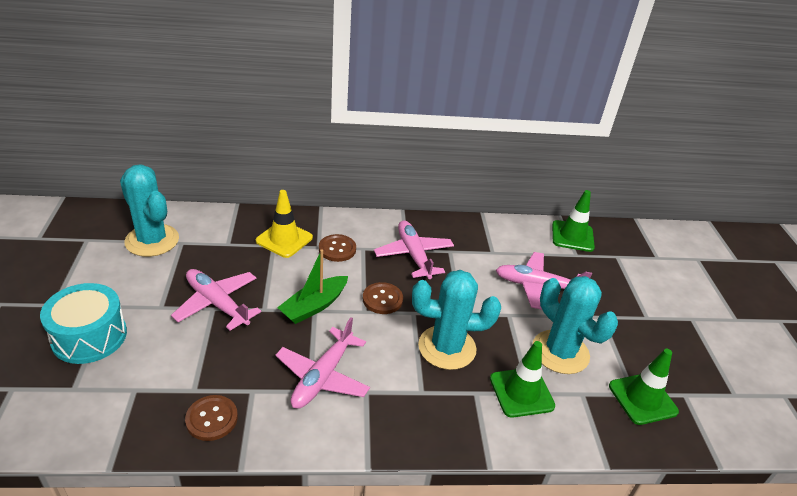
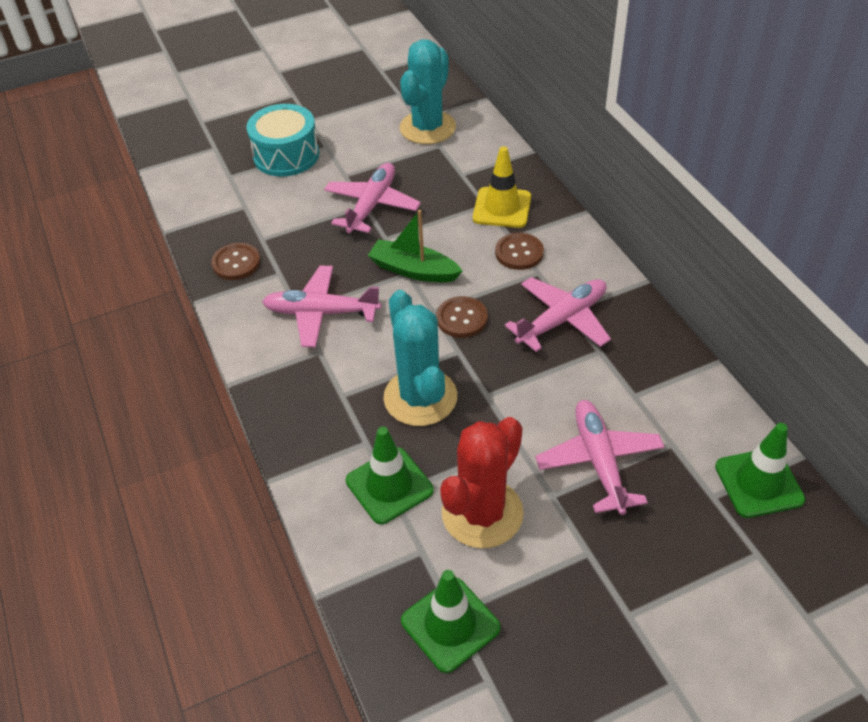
camera: 75 degrees right, 10 degrees up
(560, 352) = (482, 513): turquoise cactus -> red cactus

